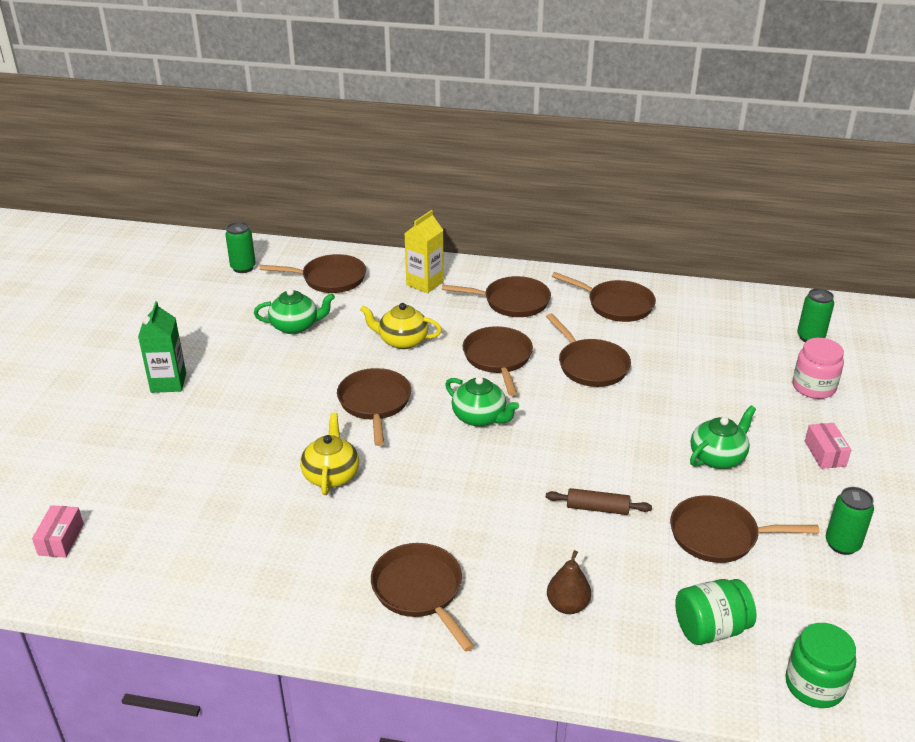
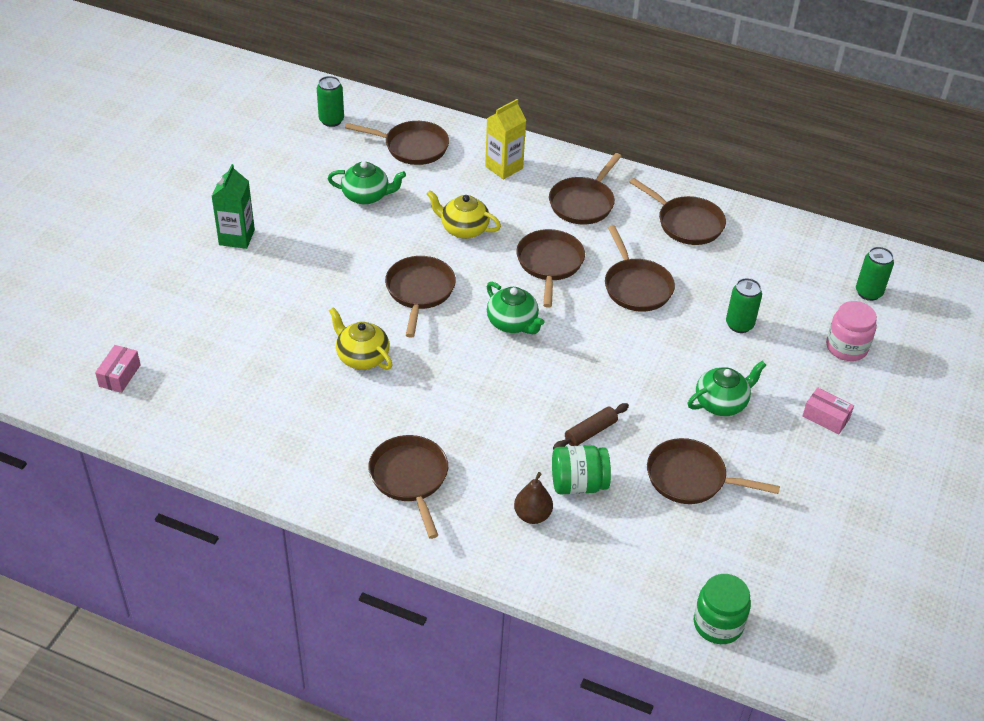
camera: 10 degrees right, 10 degrees up
(331, 475) = (362, 357): yellow teapot -> yellow teapot turned 60 degrees counterclockwise
(512, 302) = (583, 203): brown pan -> brown pan turned 105 degrees clockwise
(597, 508) = (590, 432): brown rolling pin -> brown rolling pin turned 60 degrees counterclockwise
(710, 629) = (648, 559): green jar -> green jar (578, 484)
(825, 453) = (825, 417): pink box -> pink box turned 60 degrees counterclockwise
(842, 544) = (800, 507): green can -> green can (739, 325)

